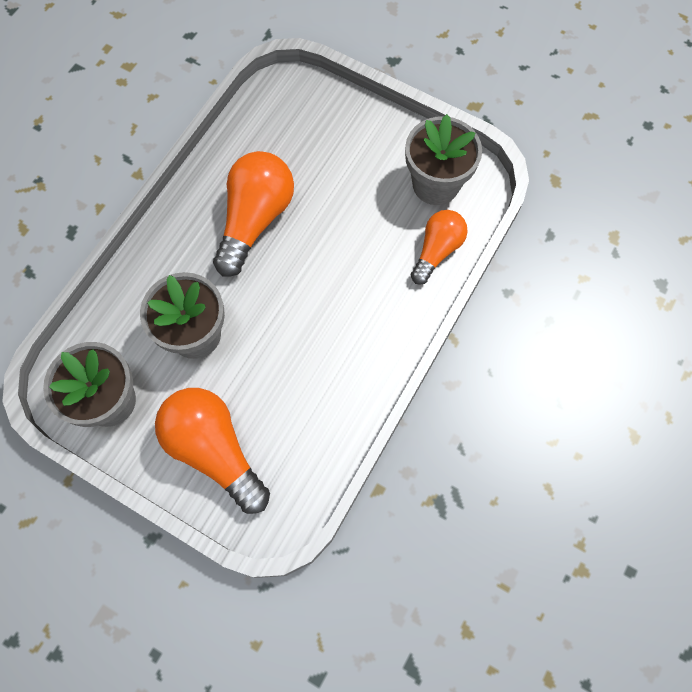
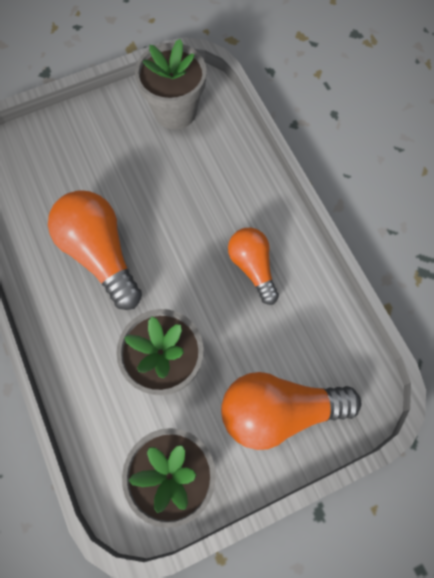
camera: 55 degrees left, 0 degrees up
(437, 250) = (229, 145): orange light bulb -> orange light bulb (253, 267)

